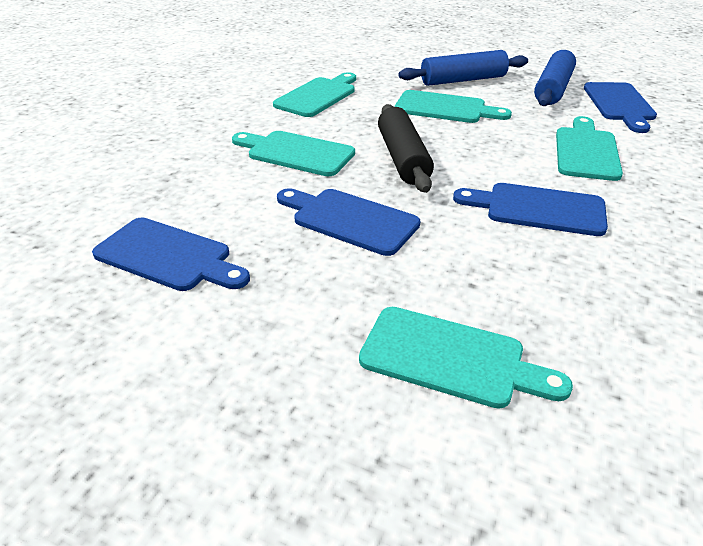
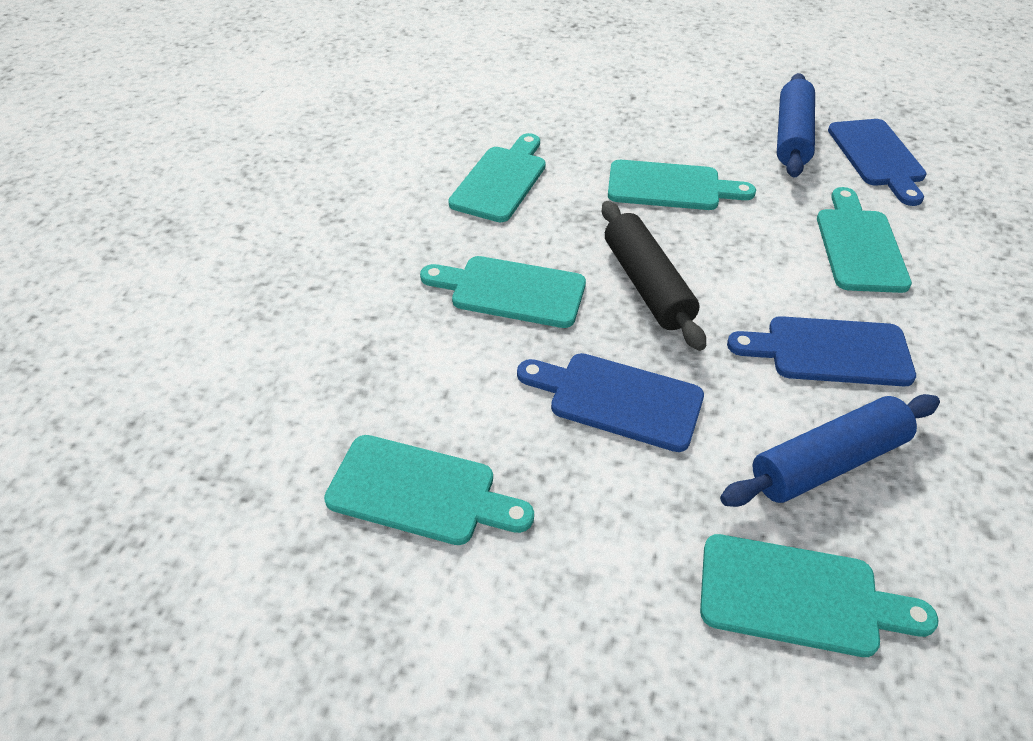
camera: 10 degrees left, 10 degrees up
(168, 256) = (420, 492): blue cutting board -> turquoise cutting board
(463, 80) = (676, 131): blue rolling pin -> blue rolling pin (827, 462)

